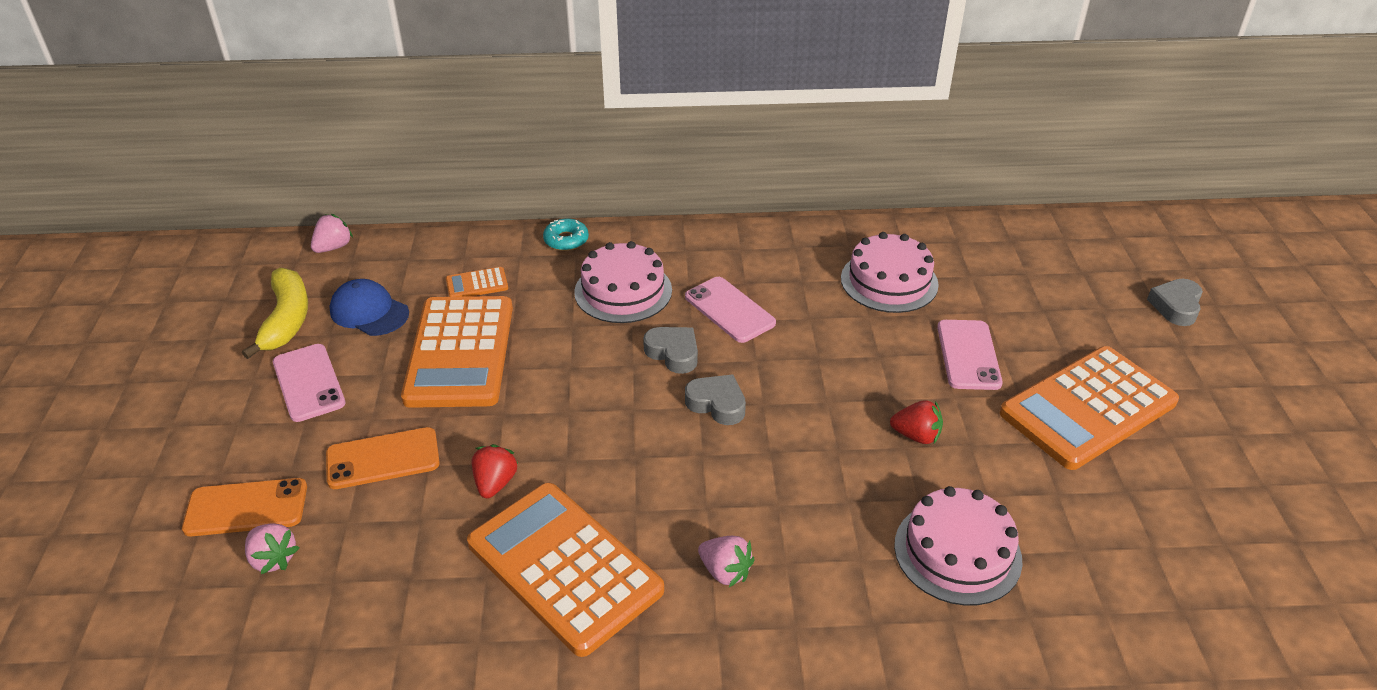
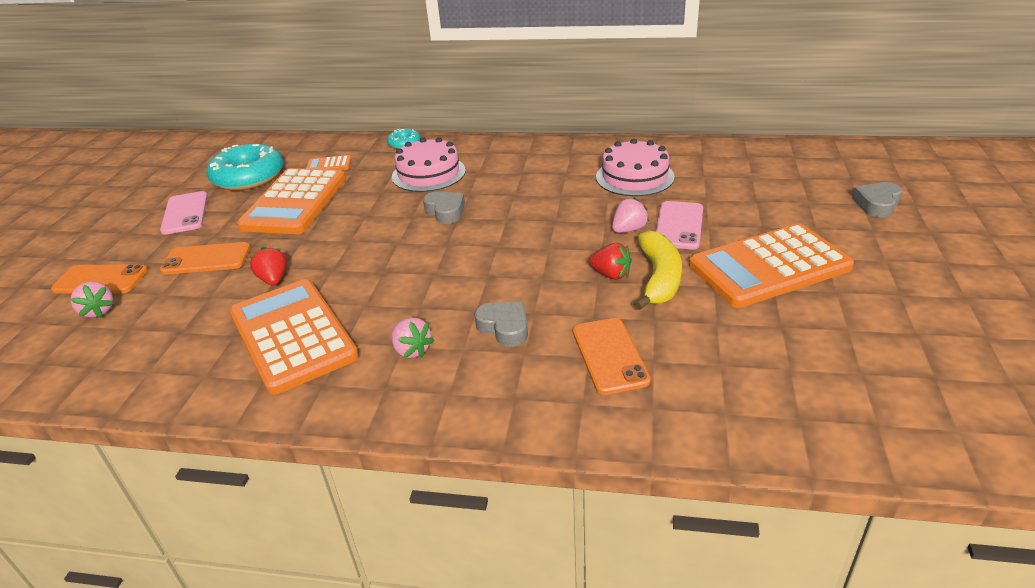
camera: 15 degrees right, 5 degrees down
(286, 320) = (193, 178): yellow banana -> yellow banana (659, 278)
(333, 247) = (247, 141): pink strawberry -> pink strawberry (628, 230)
(369, 312) = (248, 177): blue cap -> turquoise donut
(495, 483) = (273, 279): red strawberry -> red strawberry turned 45 degrees counterclockwise
(717, 404) = (462, 243): grey heart -> grey heart (504, 328)
(729, 310) = (501, 188): pink phone -> none
(957, 552) = (609, 355): pink cake -> orange phone

